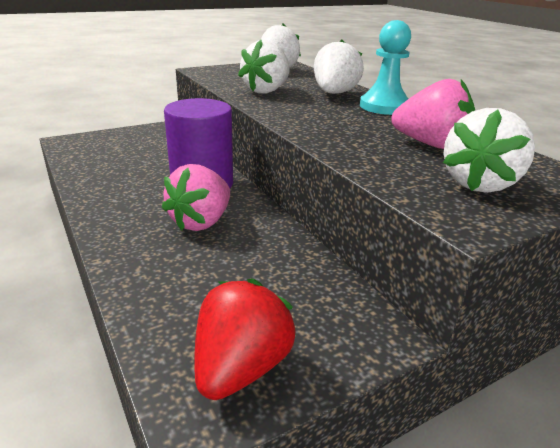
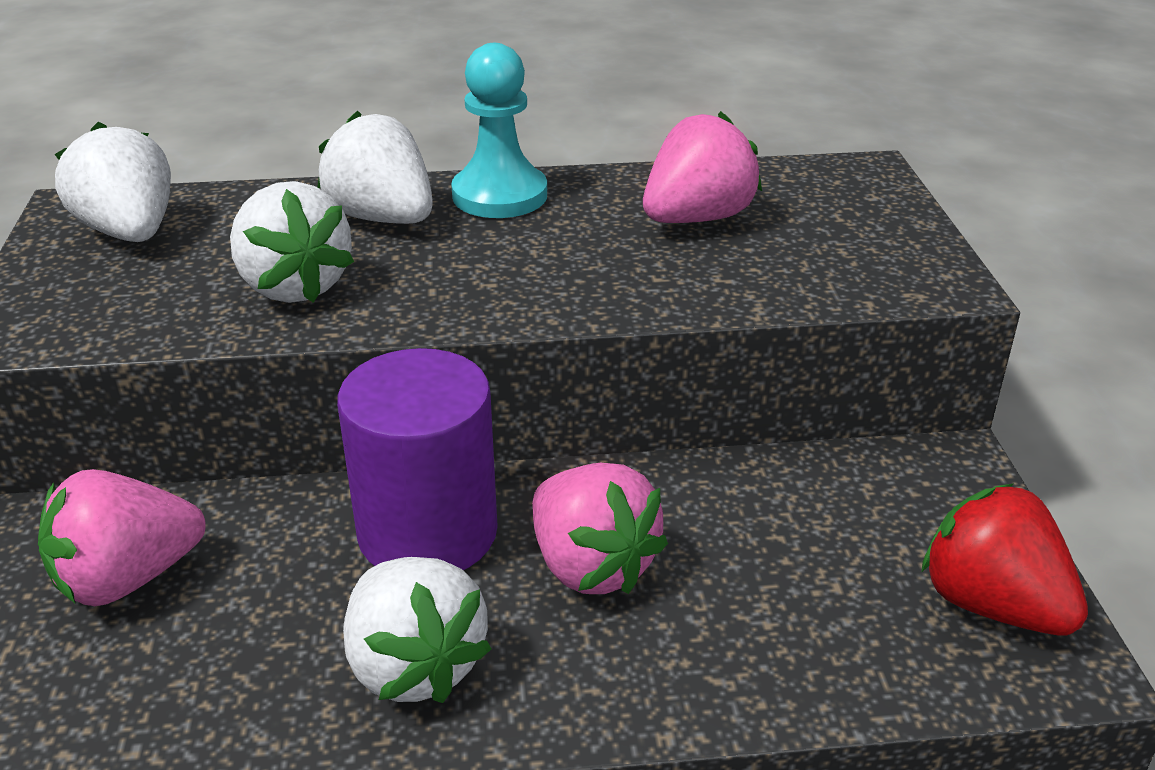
camera: 65 degrees left, 5 degrees up
(150, 144) = (127, 578): none -> pink strawberry
(479, 184) = (844, 235): white strawberry -> white strawberry (414, 666)

